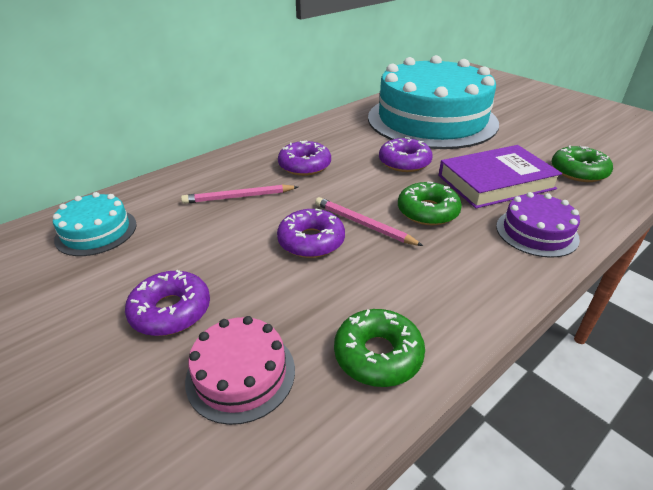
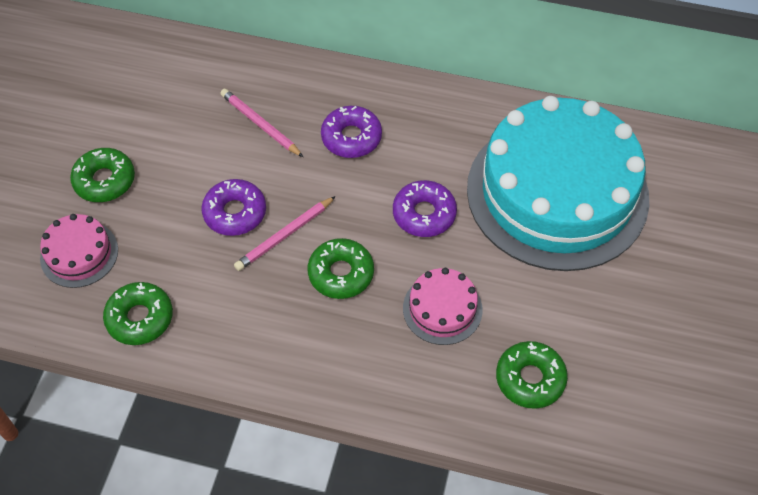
camera: 55 degrees right, 20 degrees up
(96, 231) = (150, 72): turquoise cake -> none
(171, 311) = (104, 180): purple donut -> green donut
(363, 224) = (284, 235): pink pencil -> pink pencil turned 135 degrees counterclockwise
(495, 182) = (442, 309): purple book -> pink cake
(536, 232) = (367, 370): purple cake -> none

